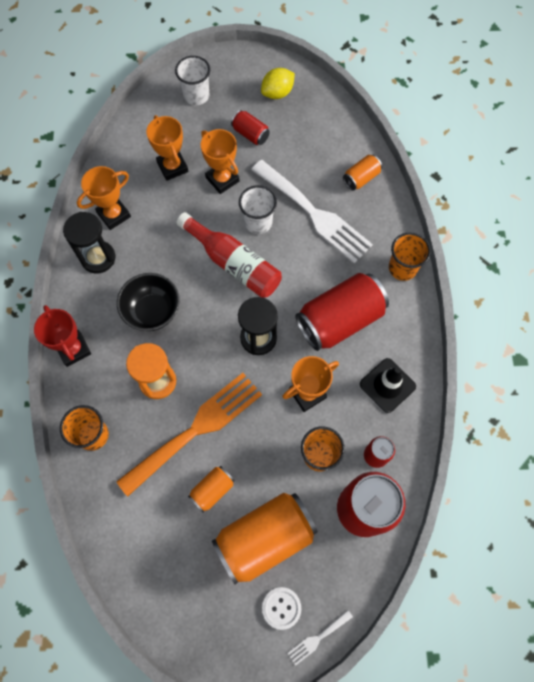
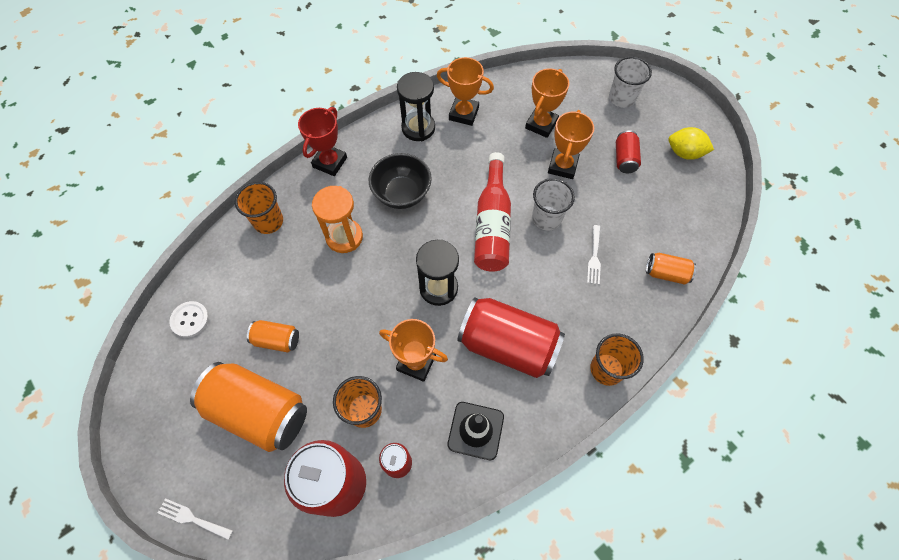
camera: 55 degrees right, 5 degrees down
(196, 429) = (322, 293): orange fork -> none
(281, 608) = (204, 466): white button -> white button (190, 320)
(314, 214) = (594, 257): white fork -> white fork, size x0.40

